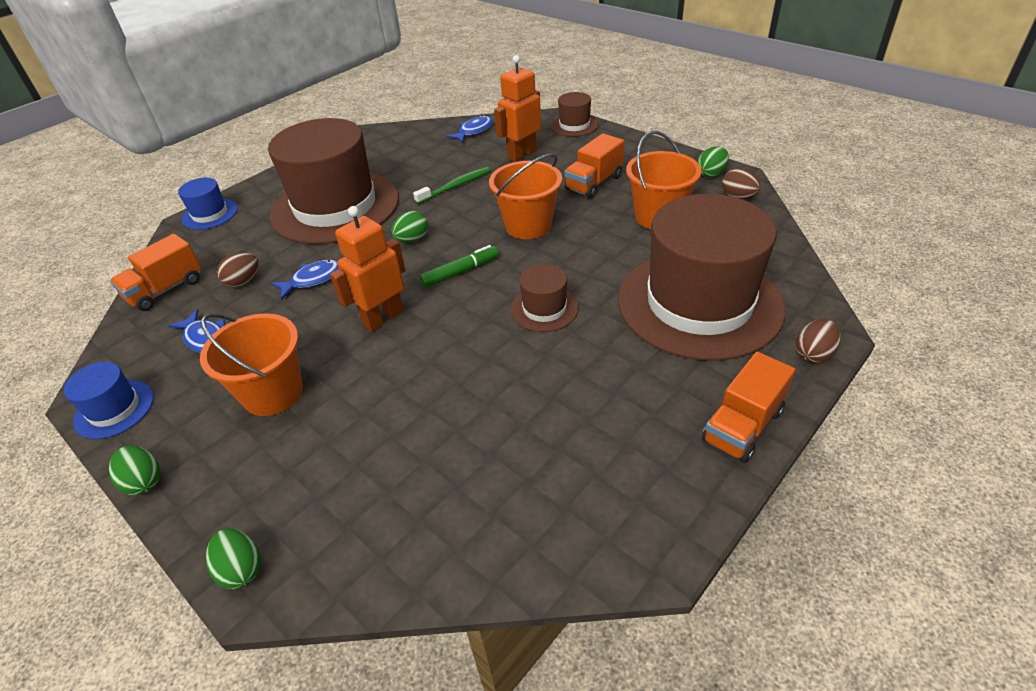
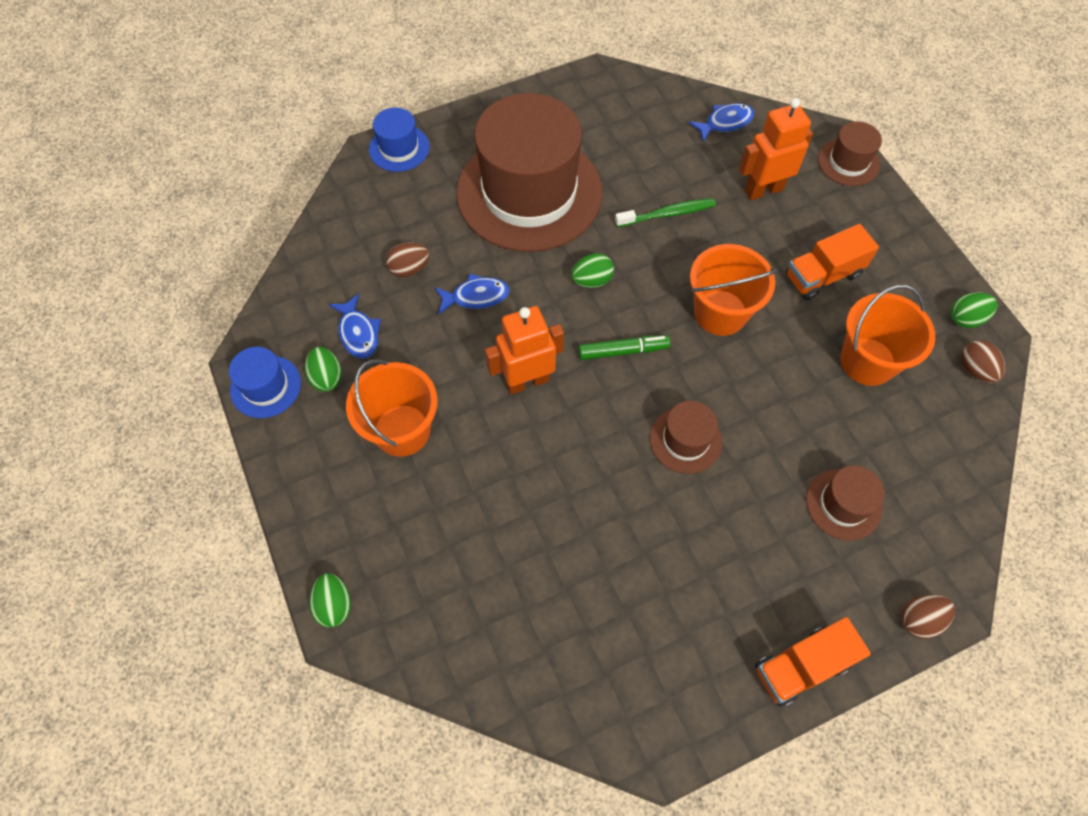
camera: 20 degrees right, 20 degrees up
(144, 481) = (277, 480): green egg -> green egg (327, 377)
(166, 290) = (335, 248): orange truck -> none
(699, 303) = (843, 504): brown hat -> brown hat, size x0.43

